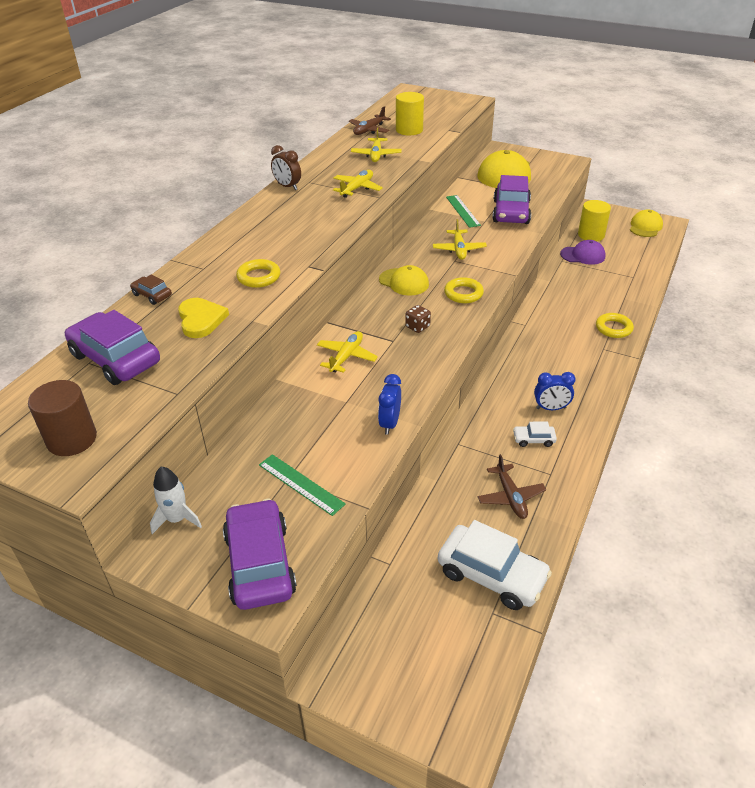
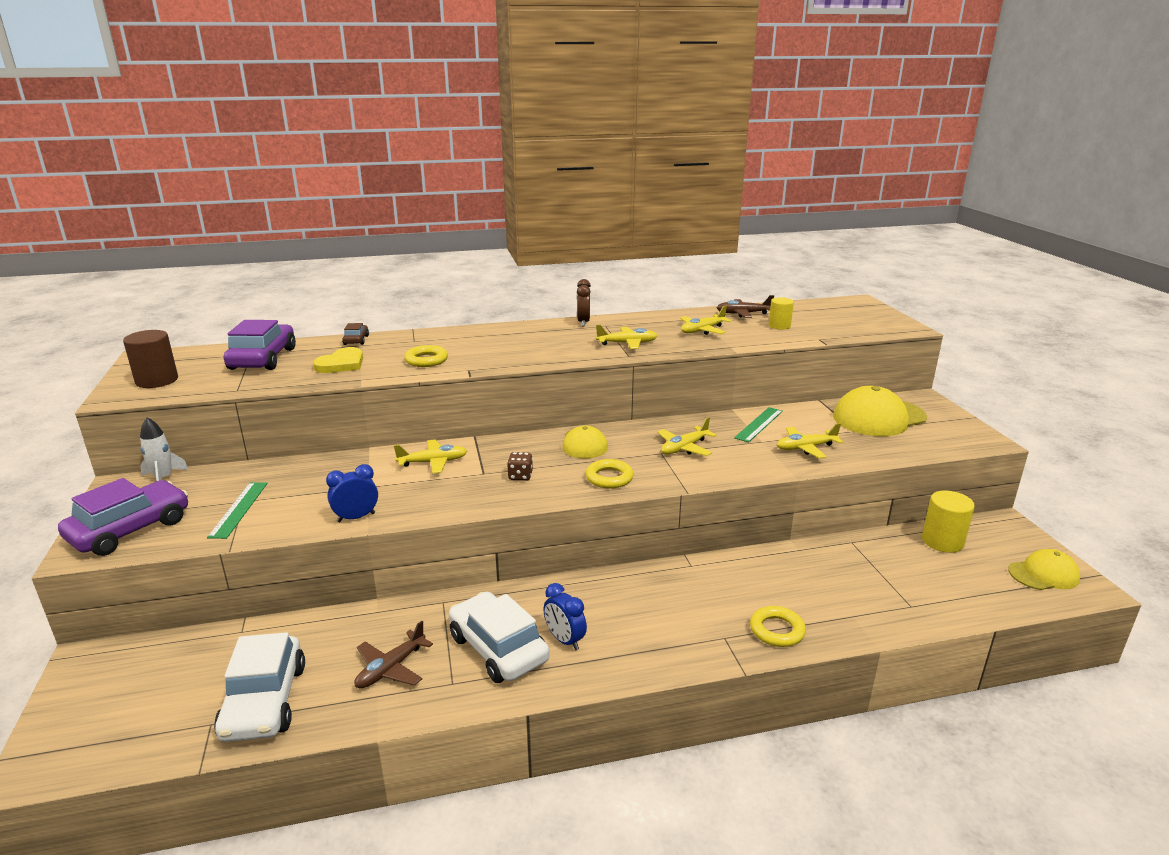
camera: 50 degrees right, 15 degrees down
(409, 130) = (779, 326): yellow cylinder -> yellow cylinder, size x0.66
(511, 212) = (805, 448): purple car -> yellow plane
(533, 439) = (498, 648): white car -> white car, size x2.14
(583, 255) = (889, 552): purple cap -> none

